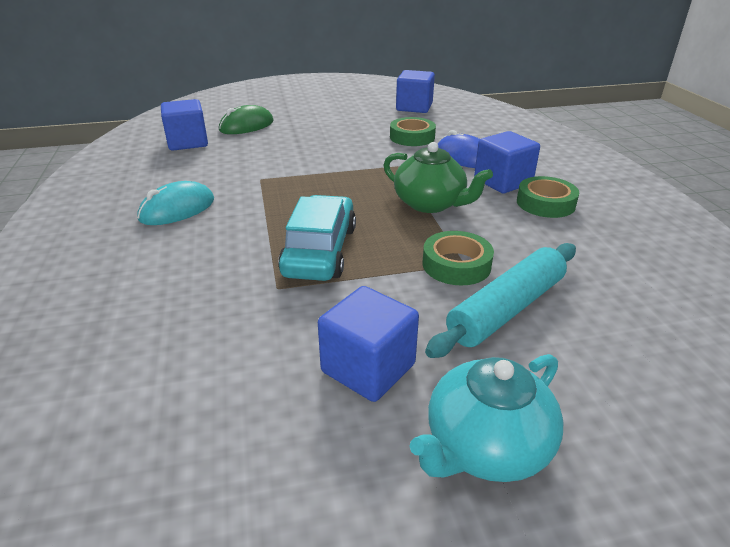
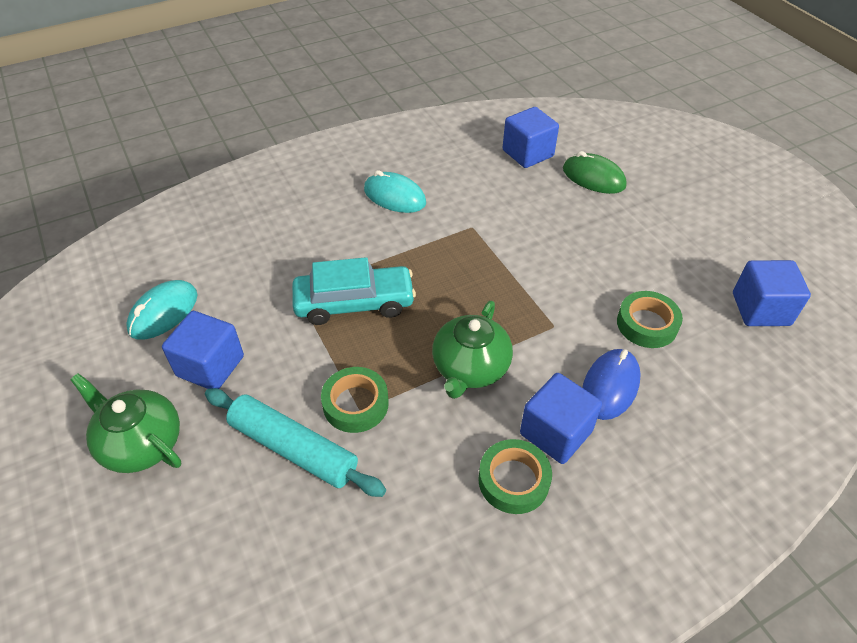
camera: 75 degrees right, 15 degrees up
(239, 416) = (163, 312): none -> turquoise mouse
(485, 446) = (141, 443): turquoise teapot -> green teapot

